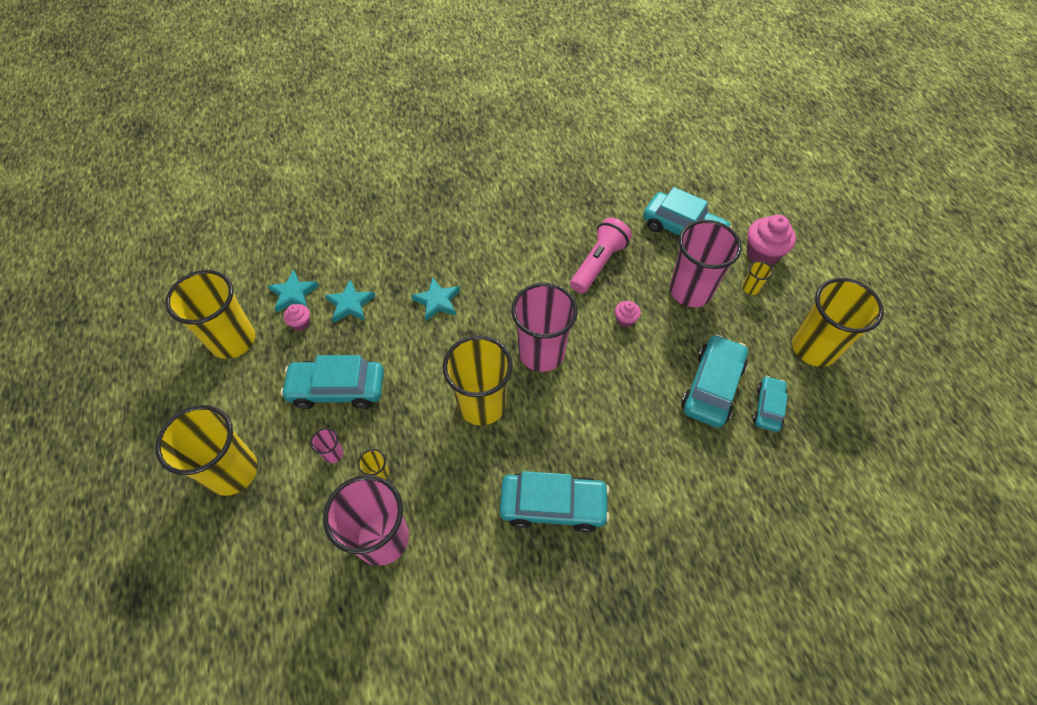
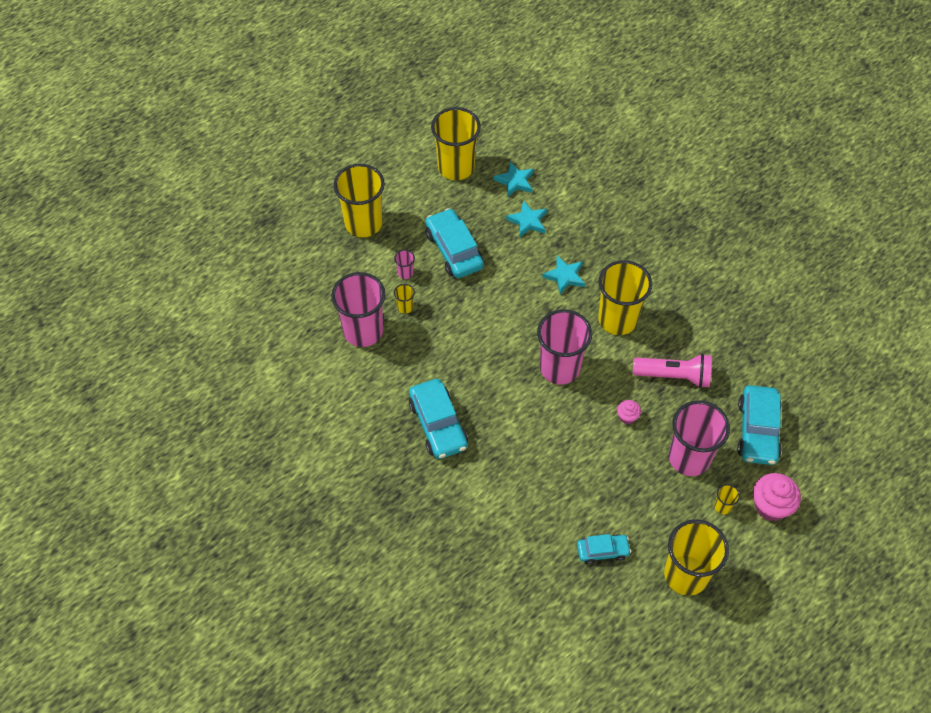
camera: 65 degrees right, 0 degrees up
(301, 323) = (493, 199): pink cupcake -> none
(482, 404) = (492, 346): yellow cup -> yellow cup (617, 319)
(712, 387) = (598, 503): turquoise car -> none

